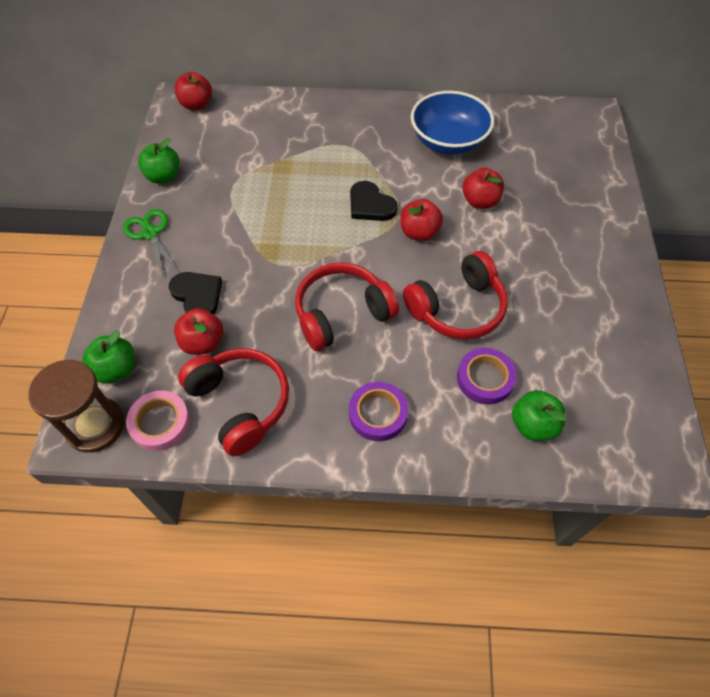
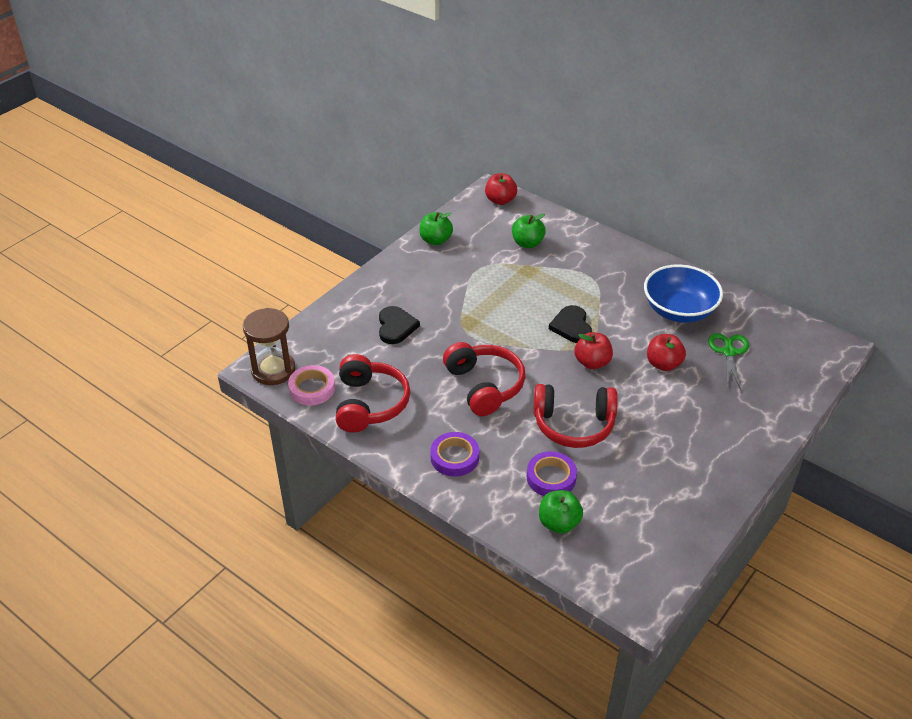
camera: 35 degrees right, 15 degrees down
(116, 369) = (310, 345): green apple -> green apple (527, 243)
(150, 234) = (396, 273): green scissors -> green scissors (729, 352)
(203, 343) = (376, 357): red apple -> none
(341, 313) = (485, 386): red headphones -> red headphones turned 60 degrees clockwise

